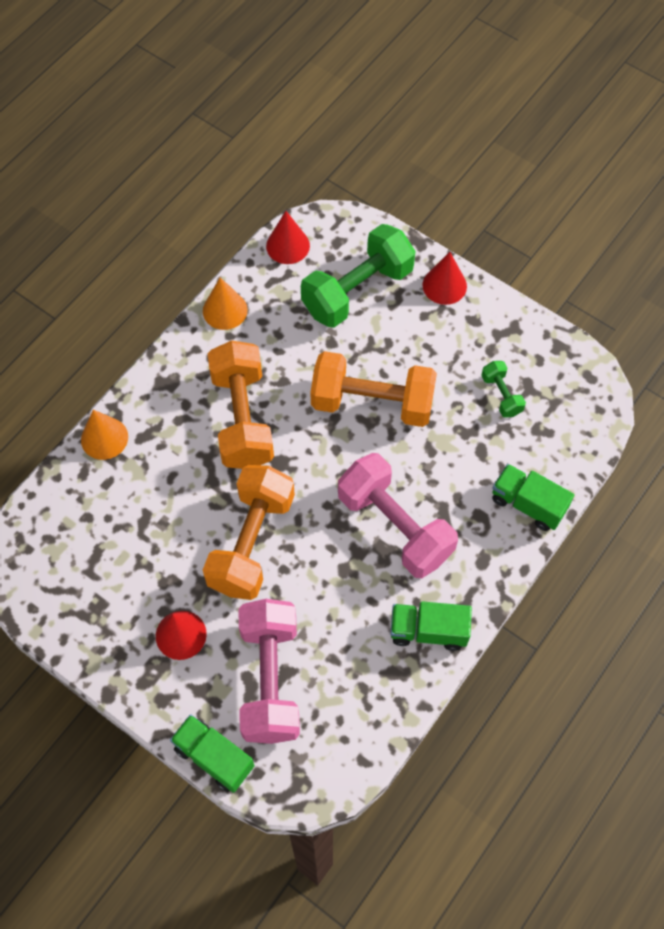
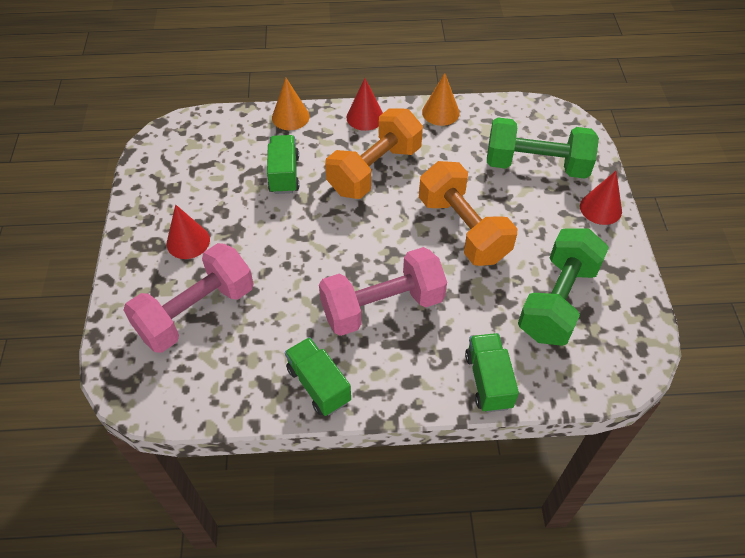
camera: 50 degrees right, 10 degrees down
(214, 757) = (111, 319): green truck -> green truck (284, 174)
(251, 542) = (289, 234): orange dumbbell -> none
(288, 245) = (523, 111): red cone -> red cone (365, 117)
(395, 526) = (382, 306): pink dumbbell -> pink dumbbell turned 60 degrees clockwise
(501, 395) = (557, 301): green dumbbell -> green dumbbell, size x2.15

